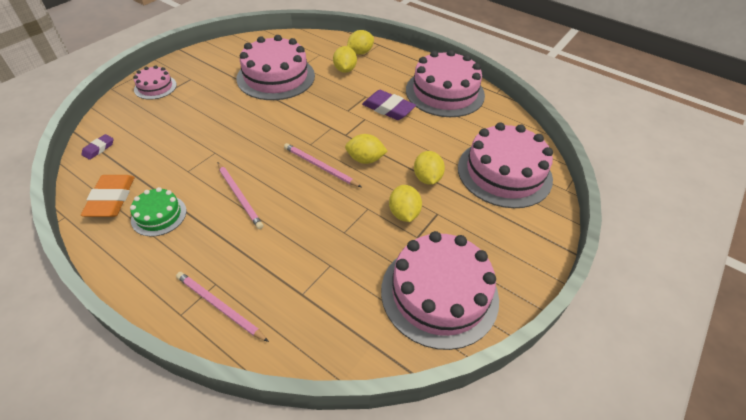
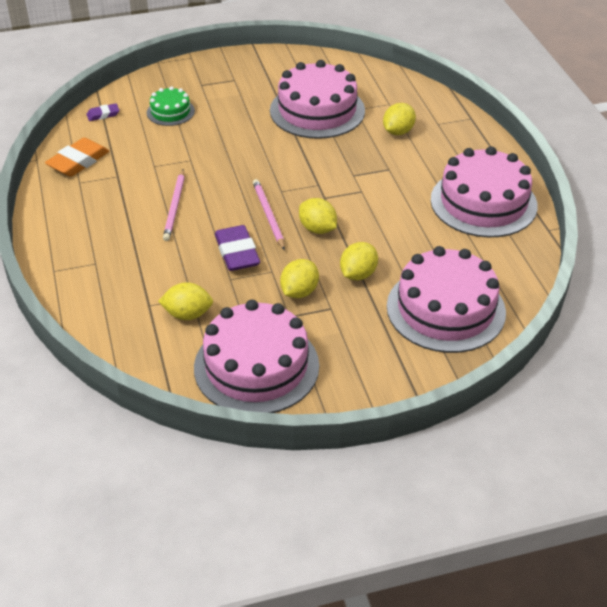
camera: 40 degrees right, 5 degrees down
(155, 87) = (195, 76): pink cake -> none
(159, 215) = (101, 191): green cake -> green cake (170, 112)
(219, 306) = (83, 280): pink pencil -> none
(360, 52) = (437, 119): yellow lemon -> yellow lemon (187, 314)
(388, 108) = (398, 192): purple eraser -> purple eraser (237, 253)

